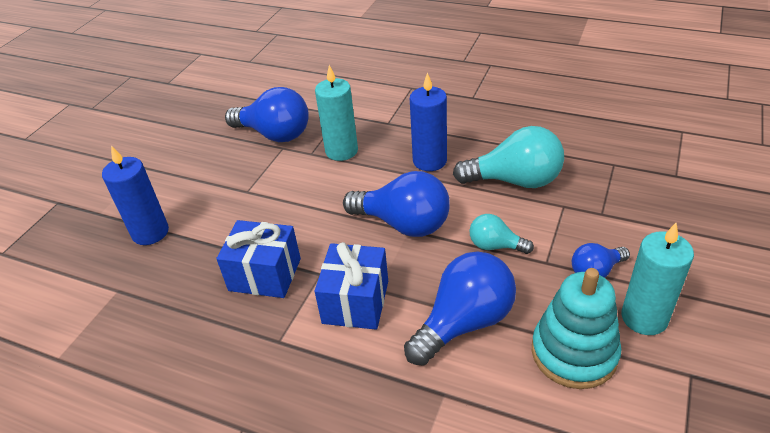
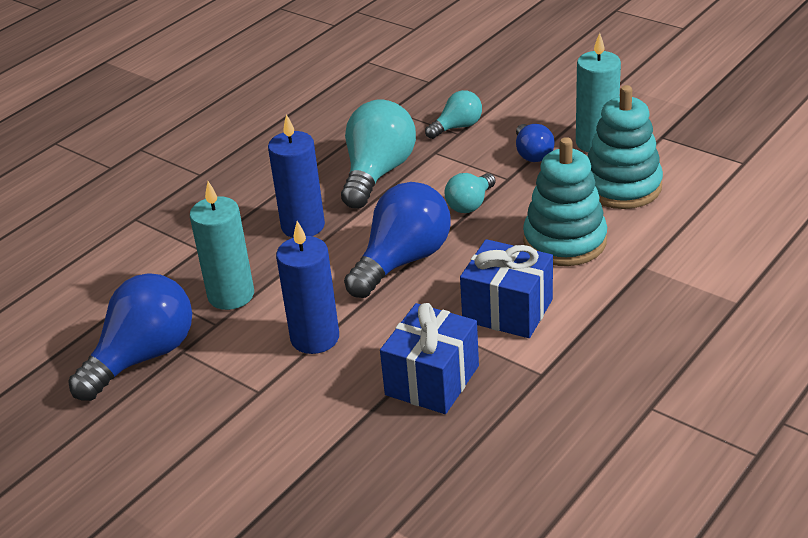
camera: 75 degrees left, 5 degrees down
(150, 232) = (290, 497): blue candle -> blue candle (315, 338)
(464, 322) = (565, 241): blue light bulb -> turquoise stacking toy
(611, 211) = (457, 127): none -> turquoise light bulb

